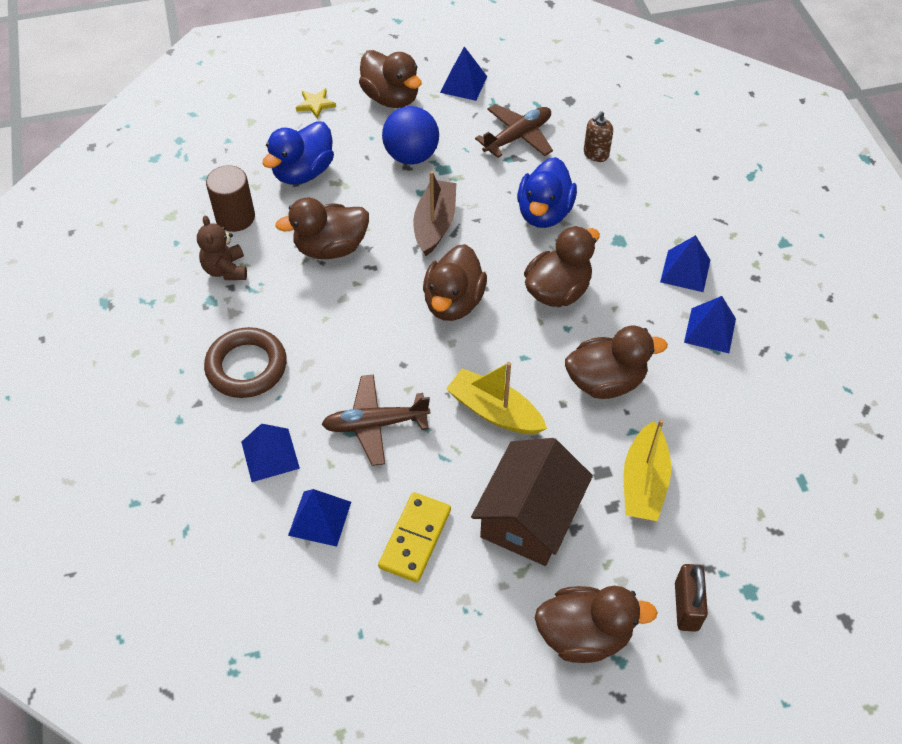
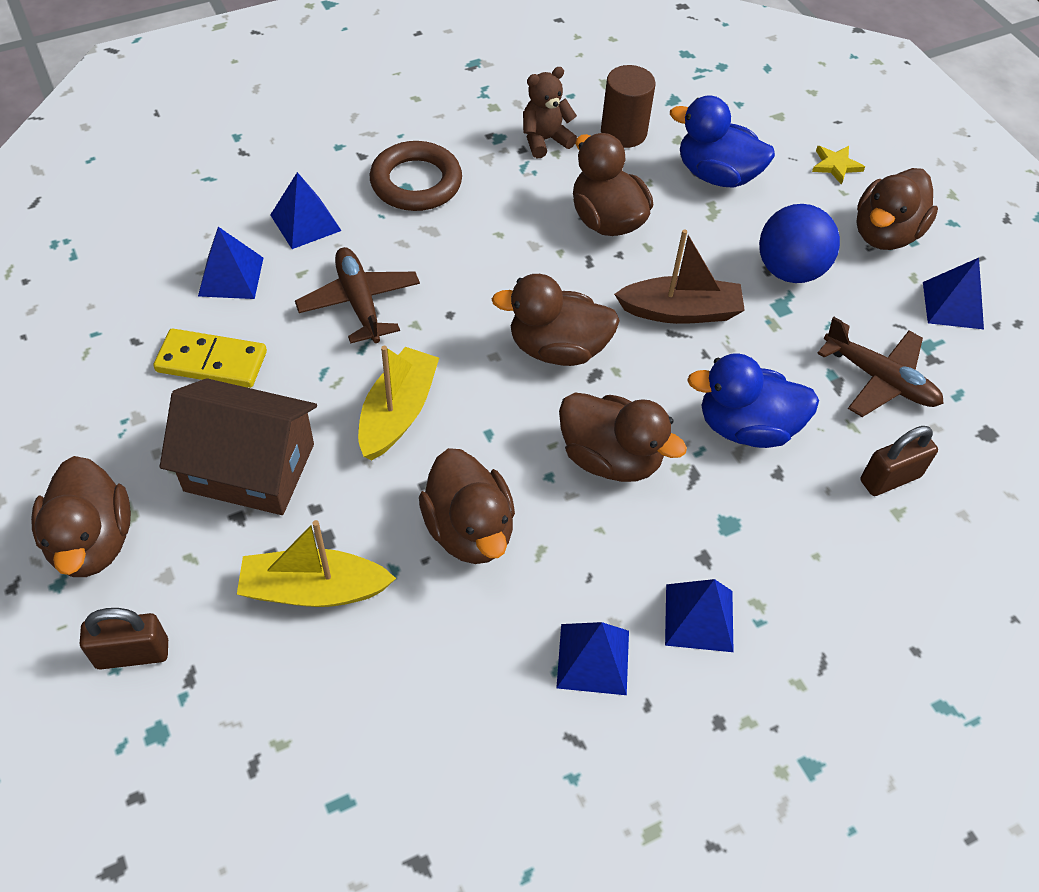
camera: 75 degrees right, 0 degrees up
(595, 154) = (890, 478): brown soap dispenser -> brown padlock

